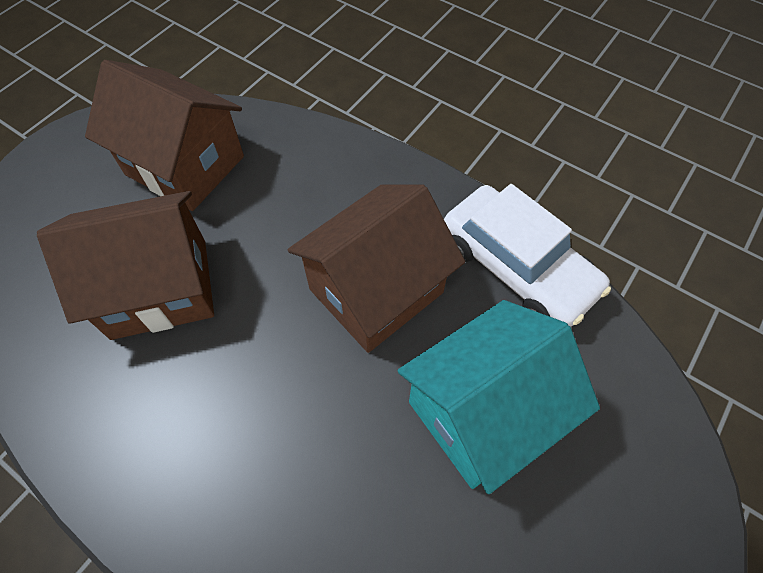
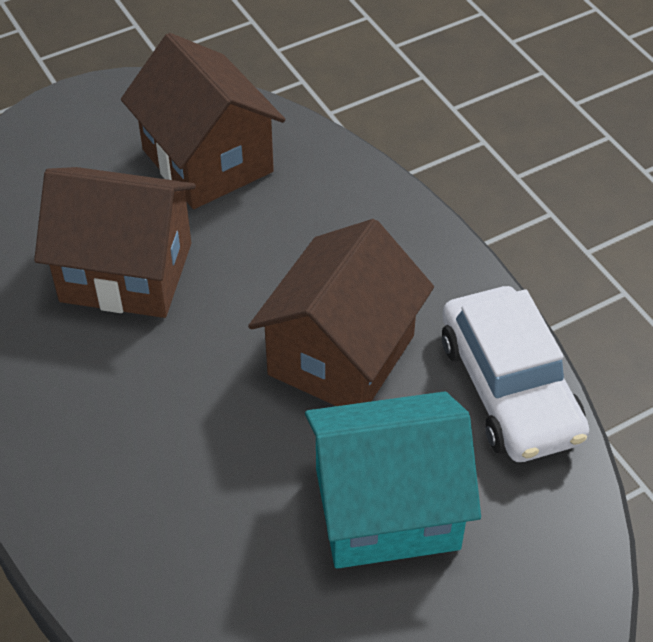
camera: 25 degrees right, 10 degrees down
(376, 291) = (341, 355): brown house -> brown house turned 45 degrees counterclockwise

